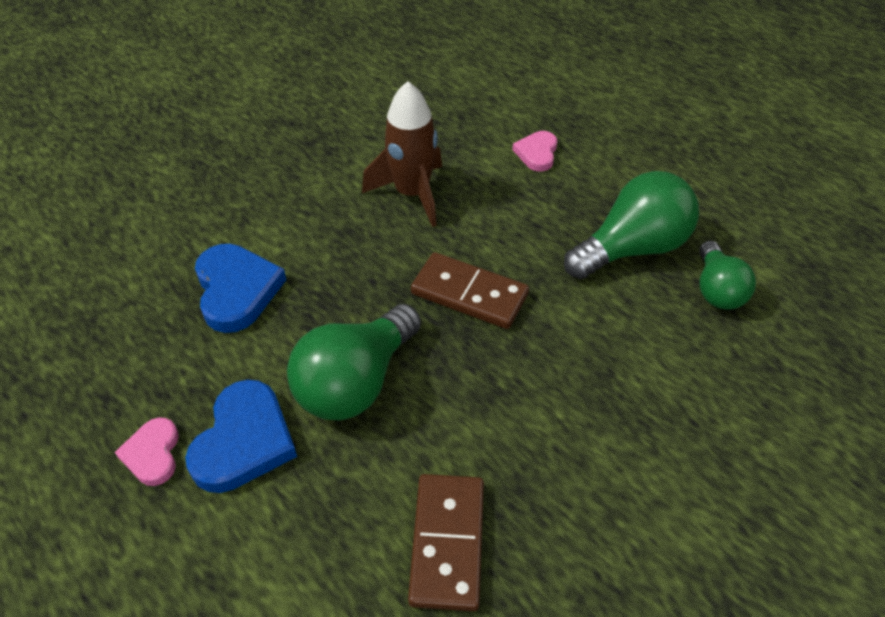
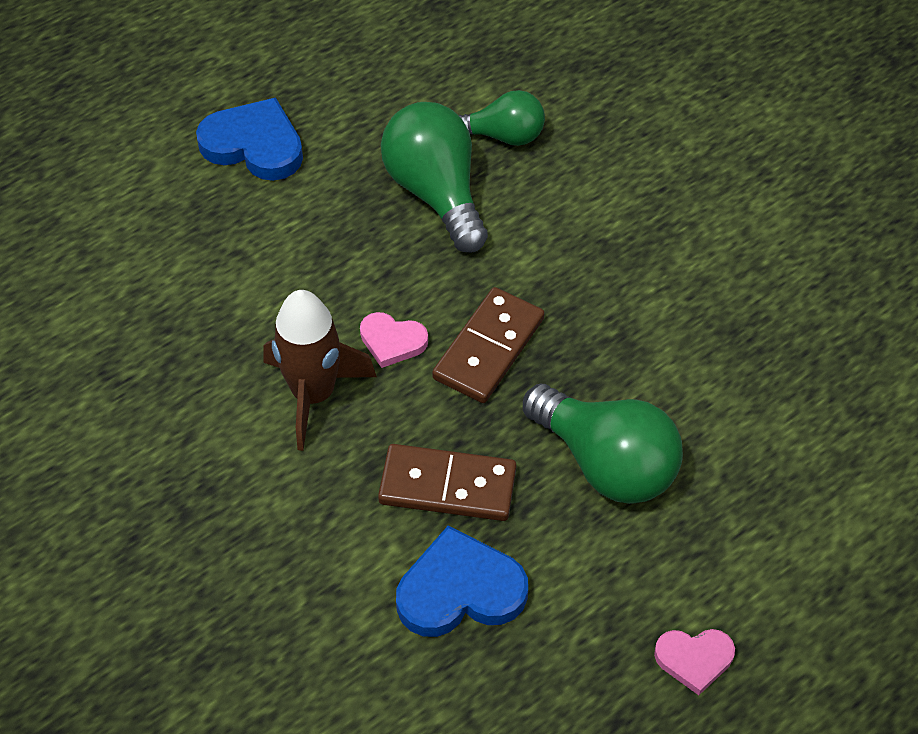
camera: 85 degrees left, 5 degrees up
(244, 441) = (679, 569): blue heart -> blue heart (254, 145)
(447, 543) = (789, 392): brown domino -> brown domino (447, 486)
(537, 153) = (260, 256): pink heart -> pink heart (392, 341)

